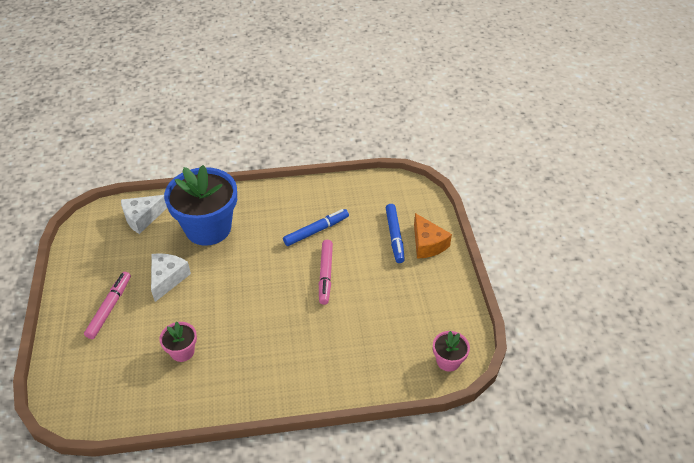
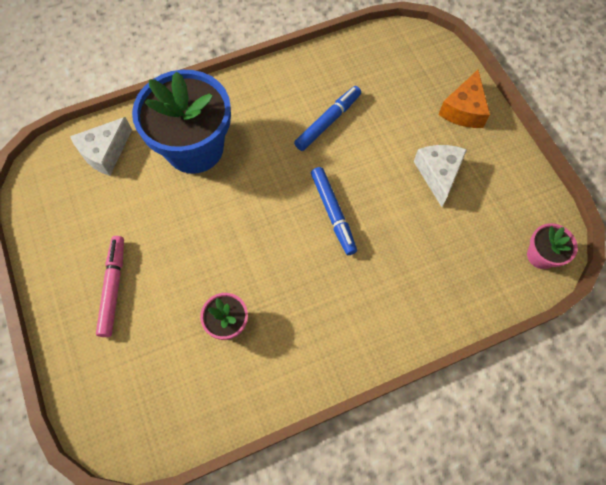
camera: 15 degrees left, 20 degrees up
(167, 279) = (171, 229): white cheese -> white cheese (438, 174)
(326, 275) = (361, 178): pink marker -> none
(395, 236) = (422, 108): blue marker -> blue marker (333, 213)
(427, 244) = (464, 110): orange cheese -> orange cheese turned 60 degrees clockwise

